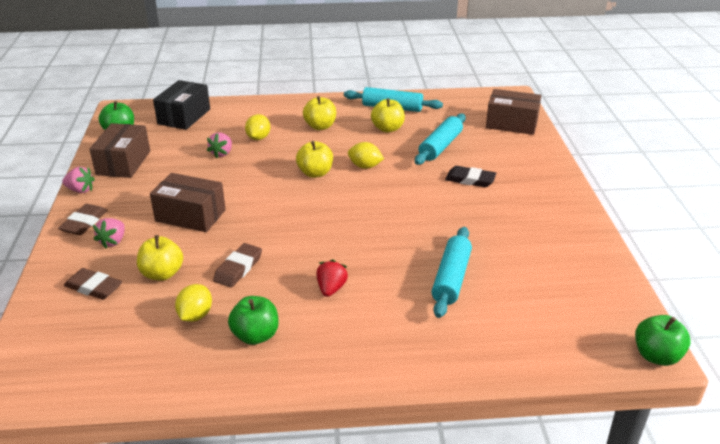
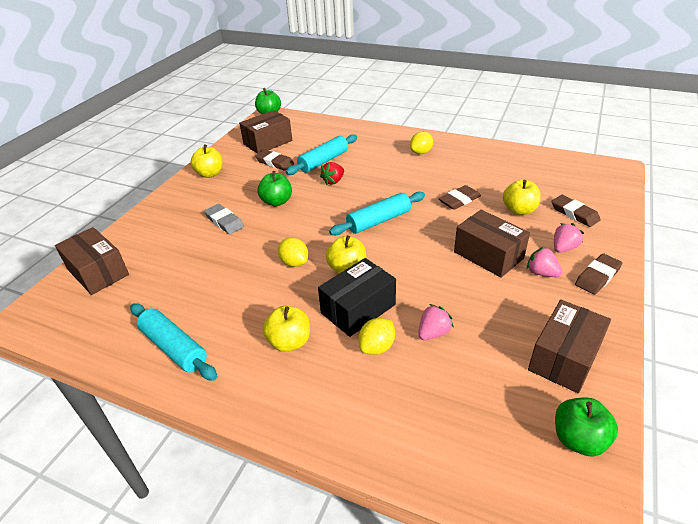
camera: 150 degrees left, 5 degrees up
(80, 190) = (613, 324): pink strawberry -> pink strawberry (541, 273)
(184, 116) = (467, 445): black box -> black box (358, 309)
(195, 315) = (497, 179): yellow lemon -> yellow lemon (421, 152)
(255, 335) = (462, 161): green apple -> green apple (276, 202)
(331, 289) = (401, 173): red strawberry -> red strawberry (333, 181)
(387, 129) = (220, 309): yellow apple -> yellow apple (210, 174)
(440, 146) = (201, 264): turquoise rolling pin -> turquoise rolling pin (378, 221)
(470, 180) = (224, 221): black eraser -> grey eraser
(511, 258) = (275, 162): none -> brown eraser
(567, 289) = (268, 142): none -> brown box

